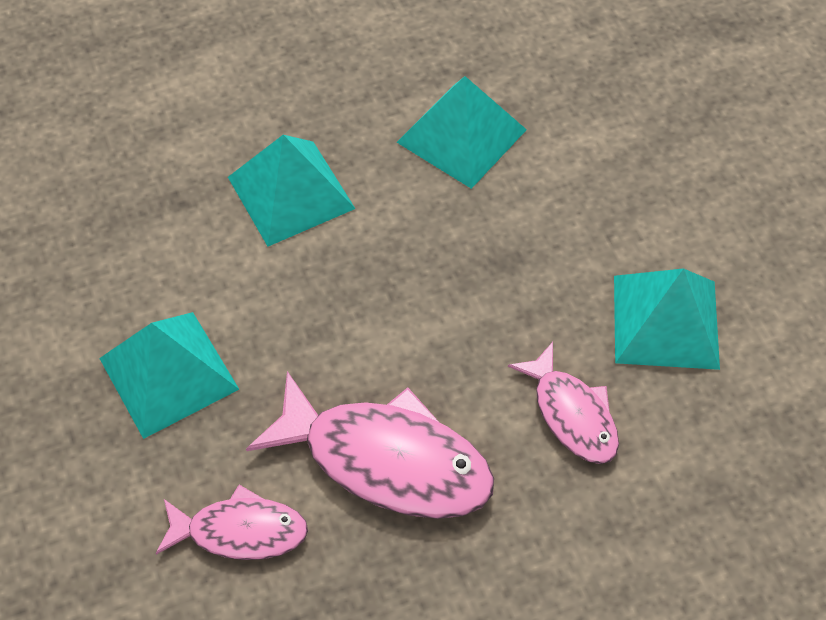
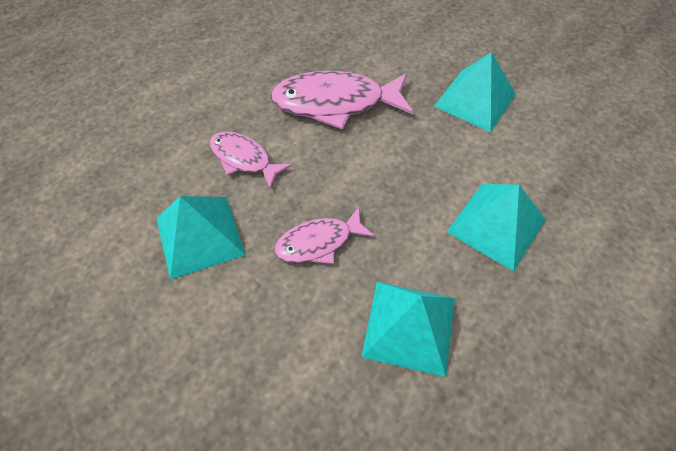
camera: 155 degrees right, 0 degrees up
(240, 531) = (386, 54): pink fish -> pink fish (319, 242)

